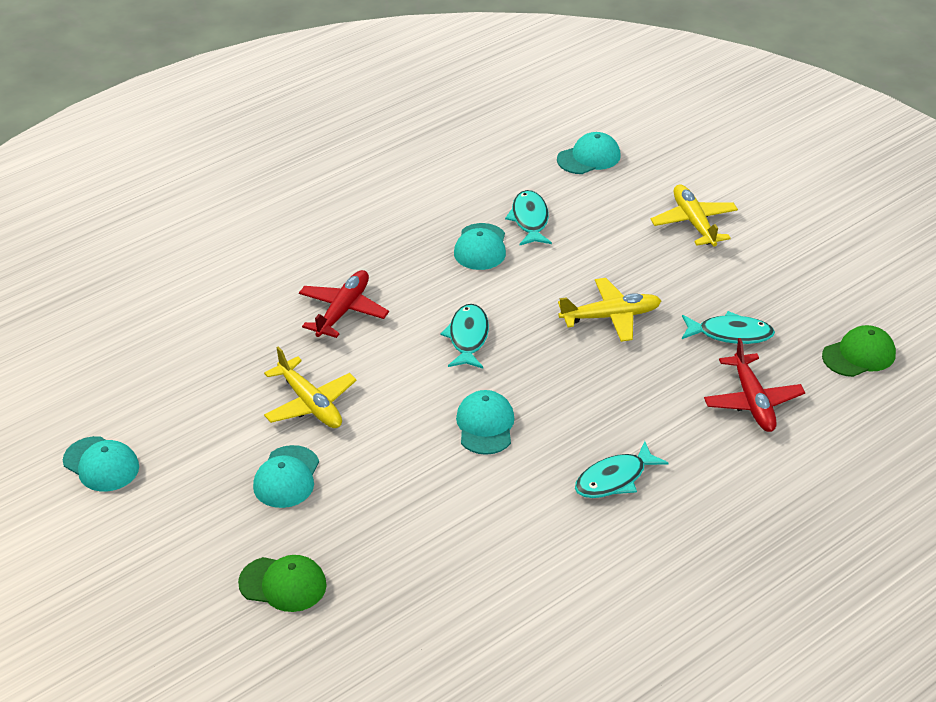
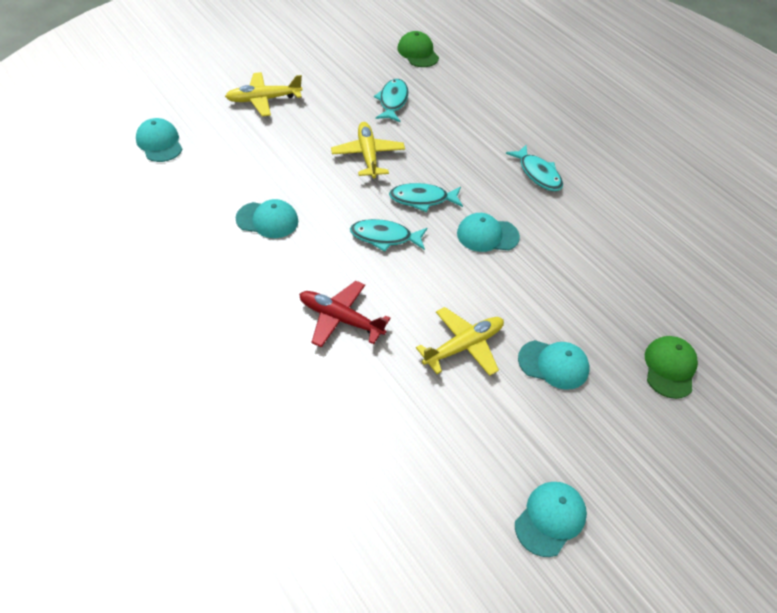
camera: 90 degrees left, 10 degrees up
(530, 220) = (236, 186): turquoise fish -> turquoise fish (422, 199)
(752, 401) = (461, 102): red plane -> none

